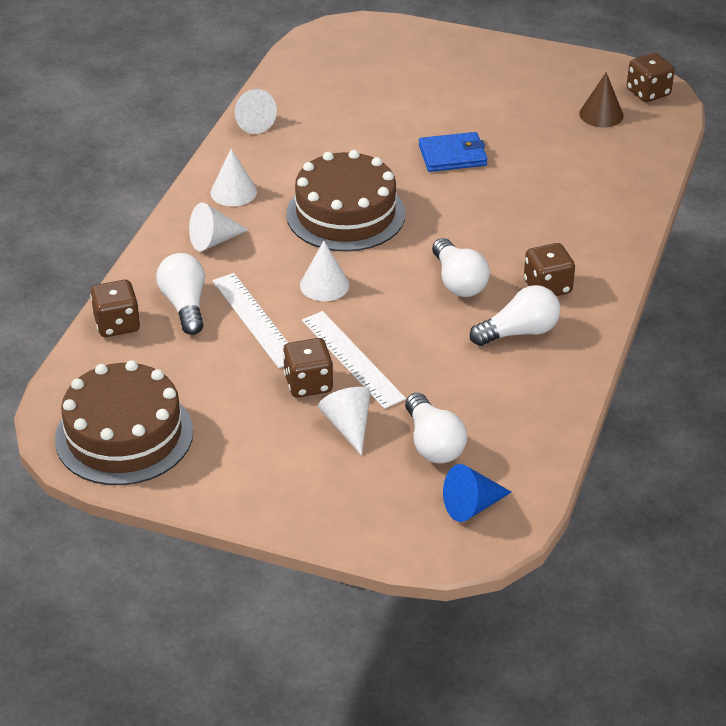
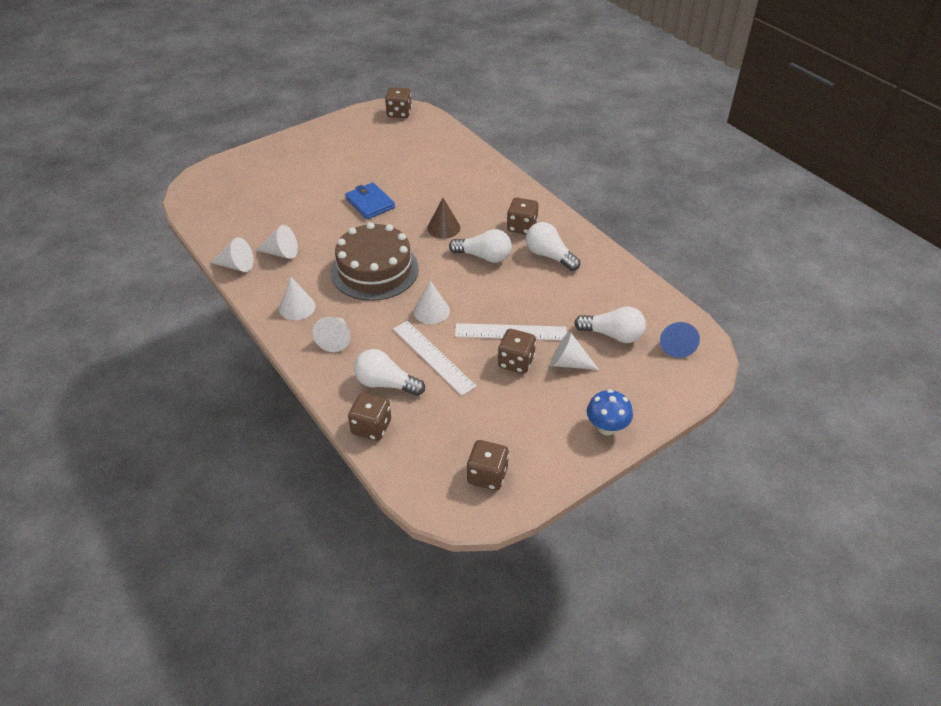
camera: 55 degrees left, 5 degrees up
(124, 435) = (487, 475): brown cake -> brown dice
(255, 319) = (433, 357): white ruler -> white ruler turned 45 degrees clockwise
(274, 498) = (606, 427): none -> blue mushroom
(302, 139) = (281, 253): none -> white cone
(452, 155) = (370, 203): blue wallet -> blue wallet turned 60 degrees counterclockwise
(519, 332) = (549, 256): white light bulb -> white light bulb turned 60 degrees counterclockwise
(601, 114) = (398, 136): brown cone -> brown cone (443, 228)

